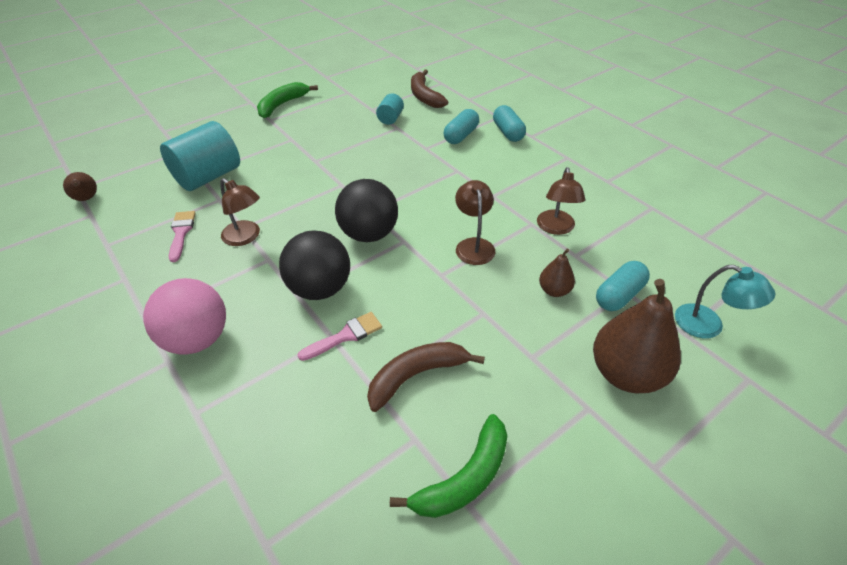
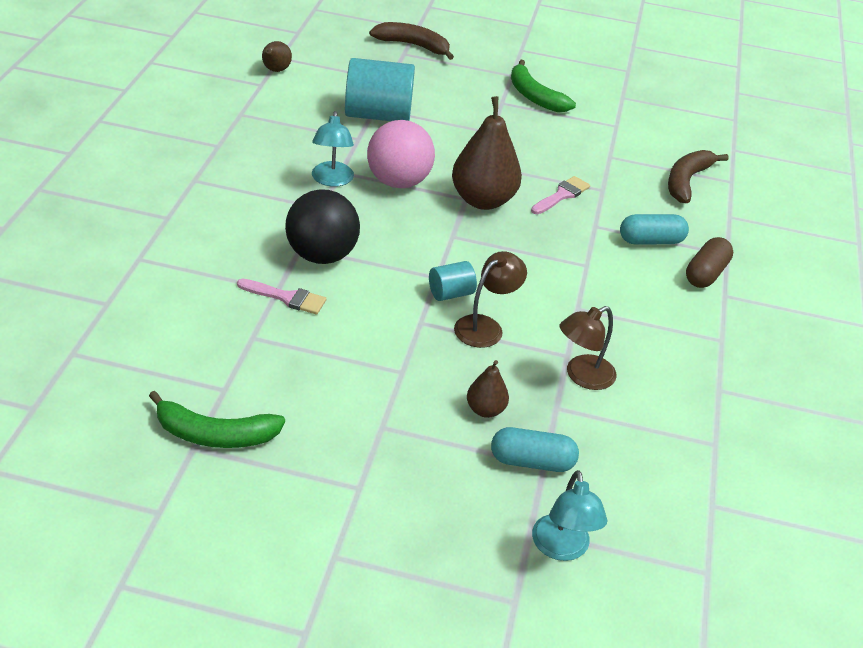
camera: 45 degrees right, 5 degrees down
(181, 233) = (296, 143): pink brush -> pink brush (561, 195)
(197, 339) = (201, 219): pink ball -> pink ball (398, 182)
(246, 237) = (332, 180): brown lamp -> turquoise lamp
(282, 105) = (534, 96): green banana -> green banana turned 120 degrees counterclockwise
(369, 234) = (420, 250): black ball -> none
(390, 118) = (612, 177): turquoise cylinder -> turquoise cylinder (450, 293)
(416, 376) = (287, 360): brown banana -> brown banana (413, 45)
(508, 132) = (706, 274): turquoise capsule -> brown capsule
(626, 373) = (427, 501): brown pear -> brown pear (483, 200)

